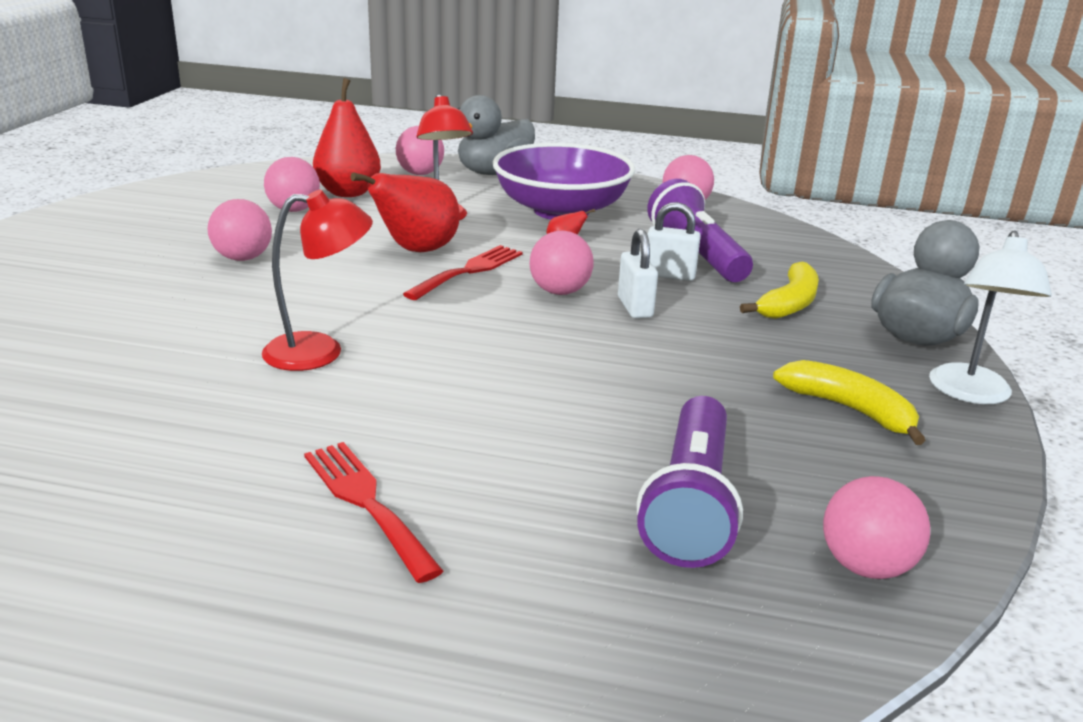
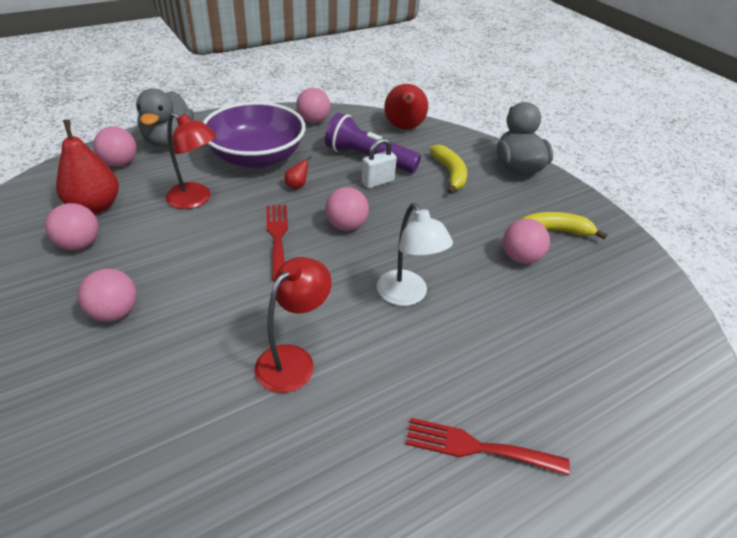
camera: 45 degrees left, 15 degrees up
(416, 250) = (222, 237): red pear -> red pear (404, 128)
(635, 307) = (395, 216): white padlock -> none
(690, 504) = (580, 332): purple flashlight -> none
(865, 566) = (663, 319): pink ball -> pink ball (520, 258)
(970, 393) = (573, 193): white lamp -> white lamp (407, 295)

